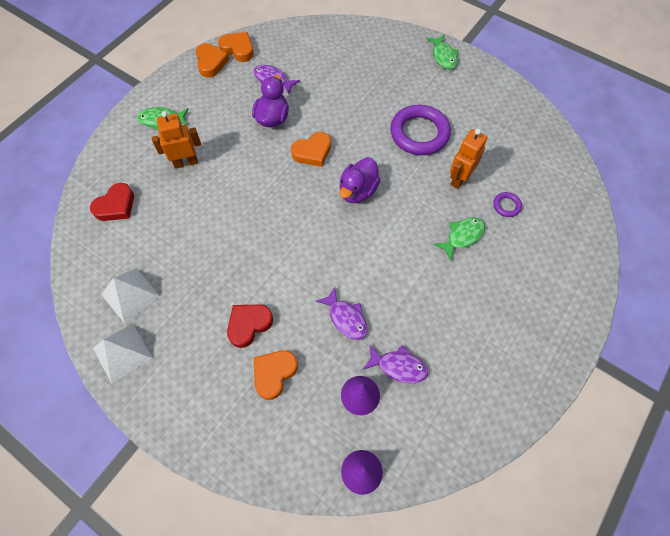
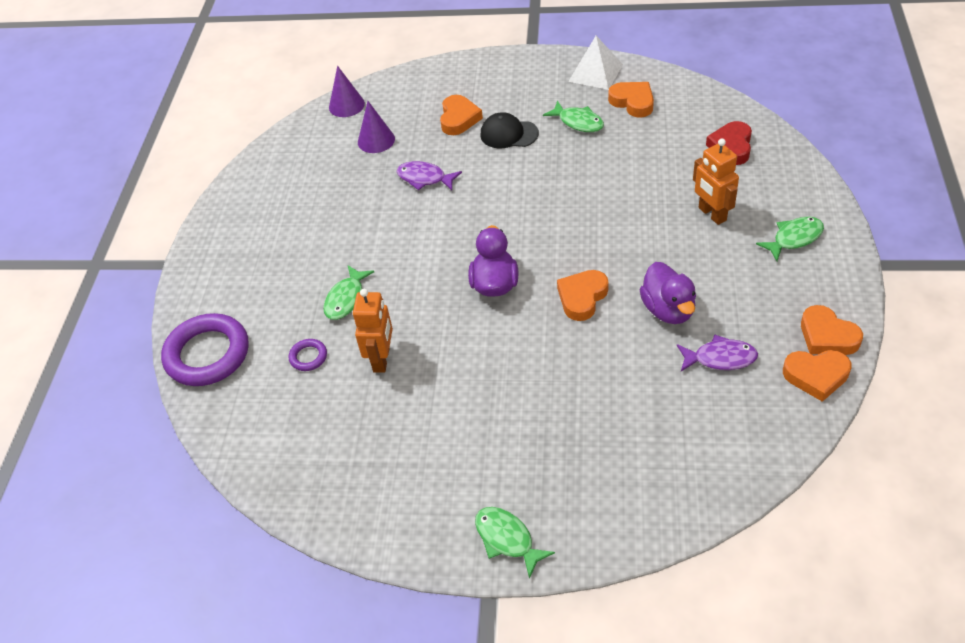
camera: 155 degrees right, 15 degrees down
(130, 295) = (633, 102): white pyramid -> orange heart
(186, 162) = (712, 214): orange robot -> orange robot turned 105 degrees clockwise
(188, 301) = (578, 122): none -> green fish
(249, 325) = (509, 134): red heart -> black cap
(398, 366) = (354, 171): purple fish -> none
(419, 133) = (466, 390): purple ring -> purple ring (207, 354)

